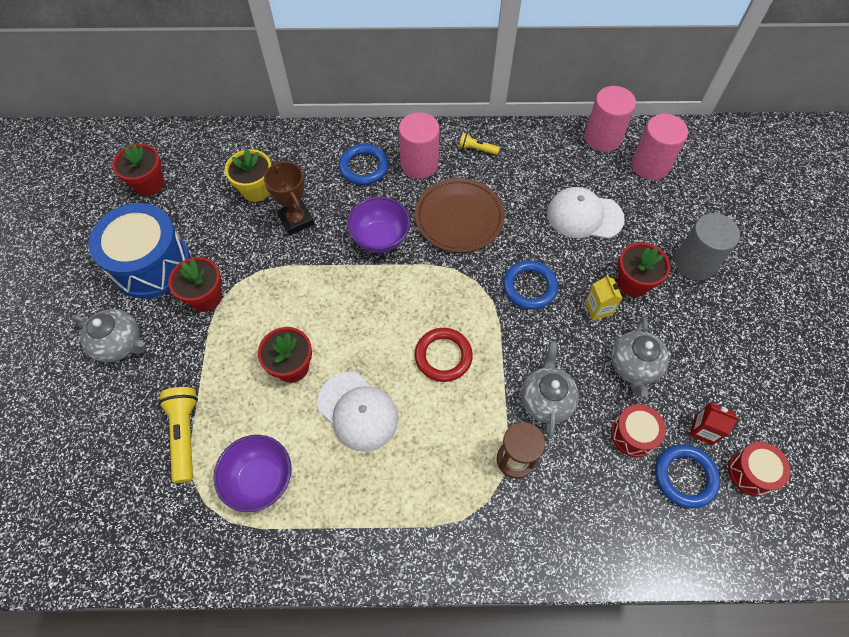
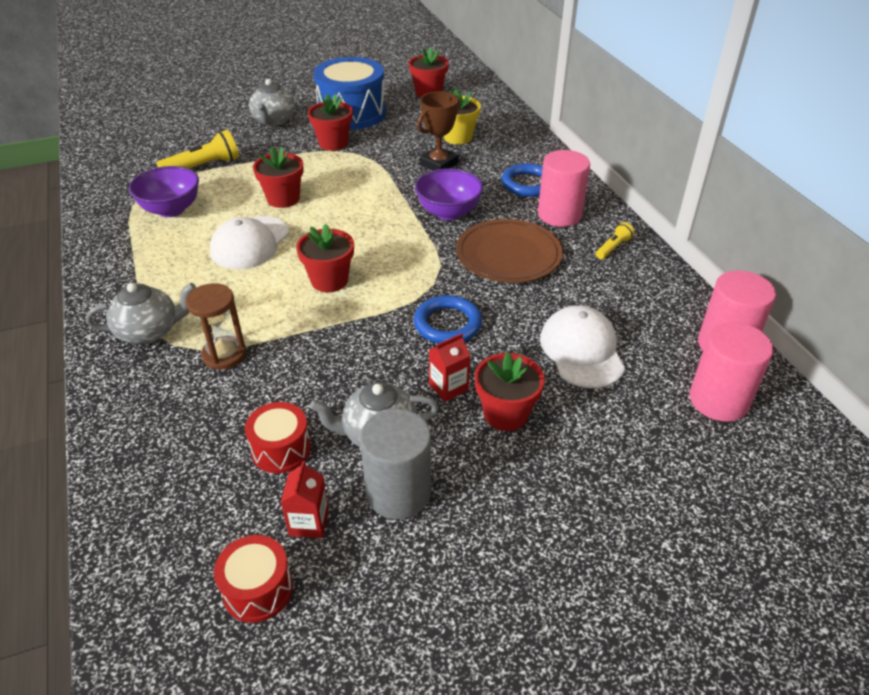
camera: 70 degrees right, 20 degrees down
(443, 356) = (329, 280): red ring -> red flower pot
(477, 149) = (613, 248): yellow flashlight -> yellow flashlight turned 45 degrees clockwise
(546, 400) = (304, 365): grey teapot -> grey teapot (149, 331)
(598, 308) = (448, 387): yellow carton -> red carton
(685, 477) = (235, 511): blue ring -> none
(694, 263) = (579, 475): grey cylinder -> grey cylinder (398, 492)

